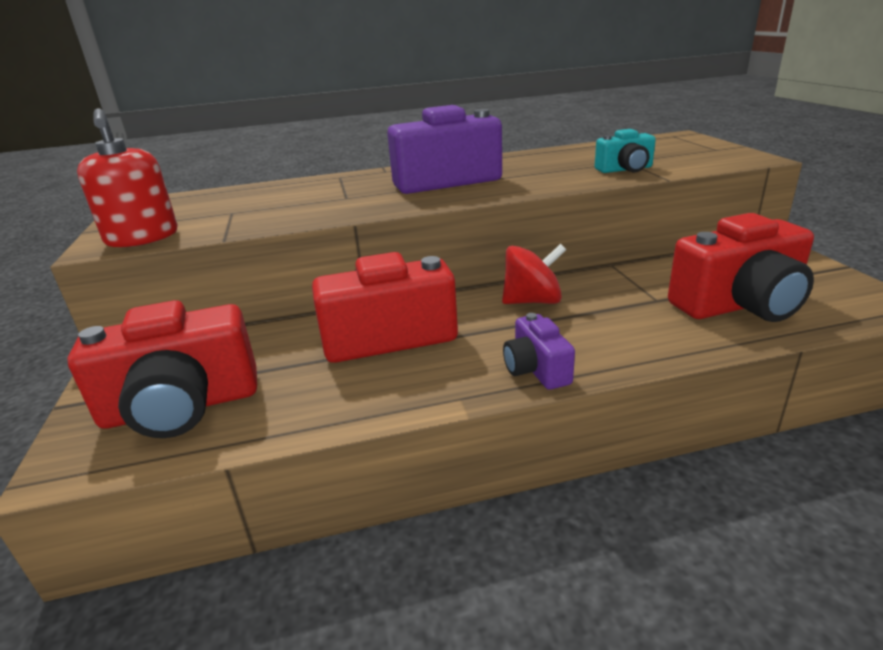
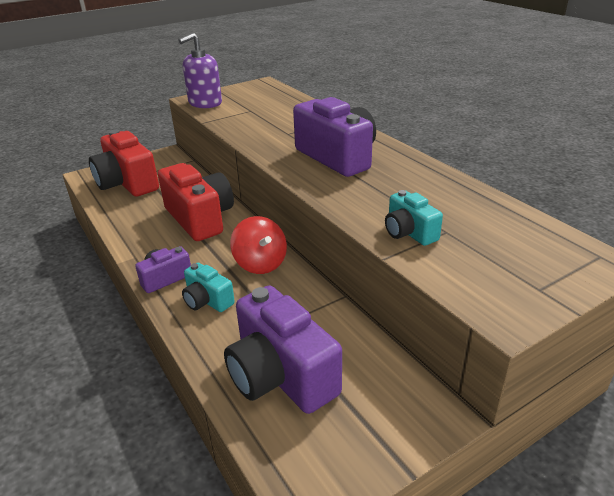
camera: 70 degrees right, 5 degrees up
(142, 238) = (205, 103): red soap dispenser -> purple soap dispenser
(600, 339) = (207, 300): none -> turquoise camera
(740, 305) = (280, 375): red camera -> purple camera

